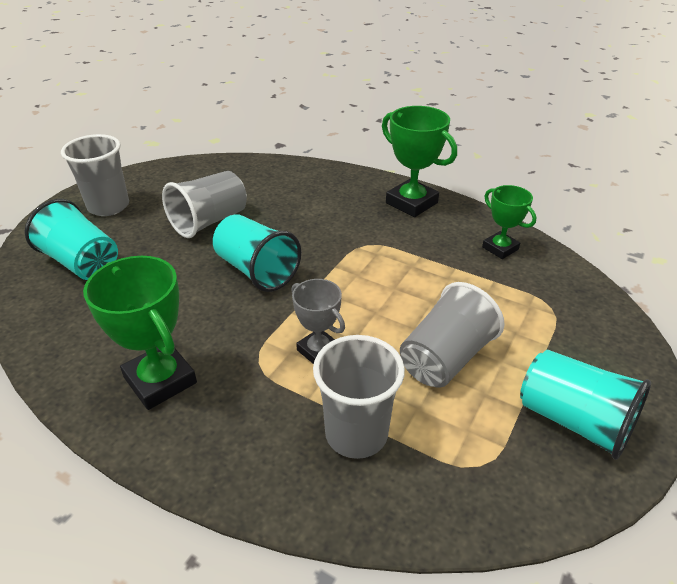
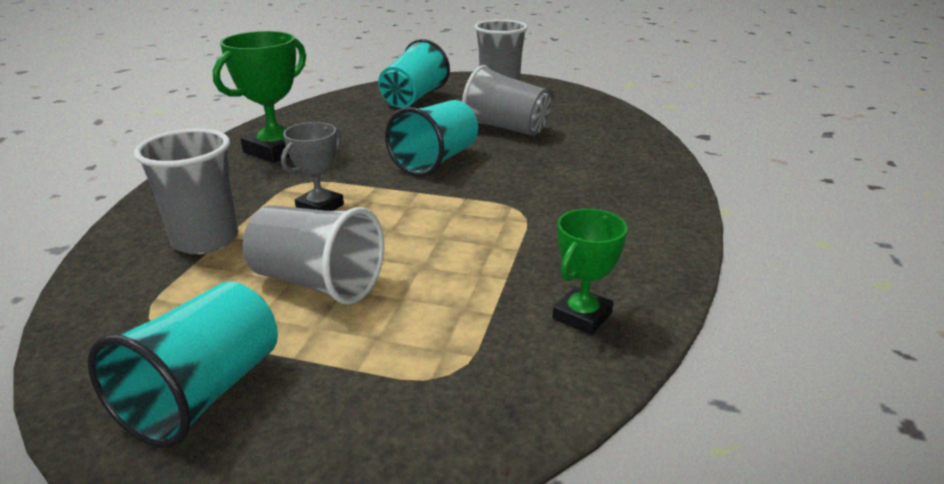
camera: 75 degrees right, 10 degrees down
(411, 203) = (645, 231): green trophy -> none

